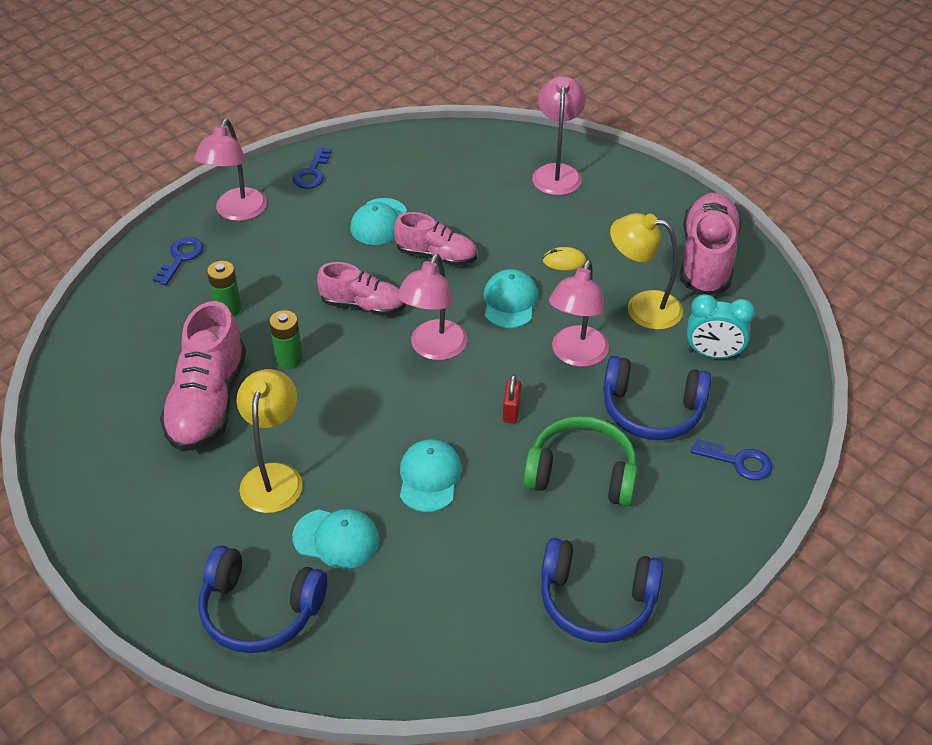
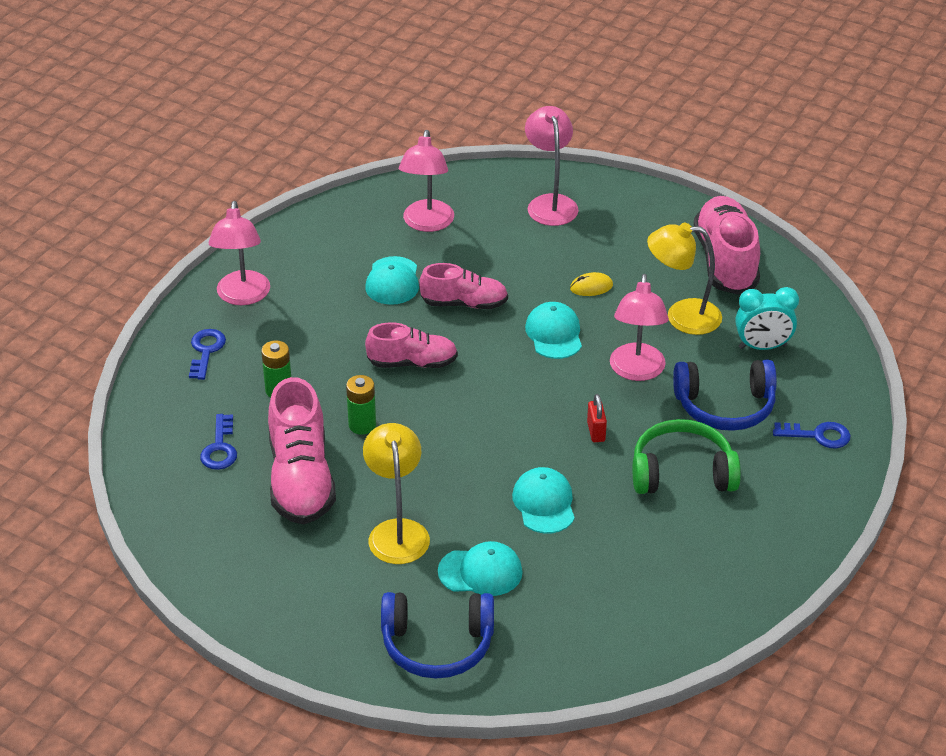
camera: 15 degrees left, 5 degrees down
(312, 173) = (302, 245): blue key -> blue key (220, 448)
(434, 349) = (499, 390): pink lamp -> pink lamp (427, 223)
(596, 601) = (736, 574): blue headphones -> none

